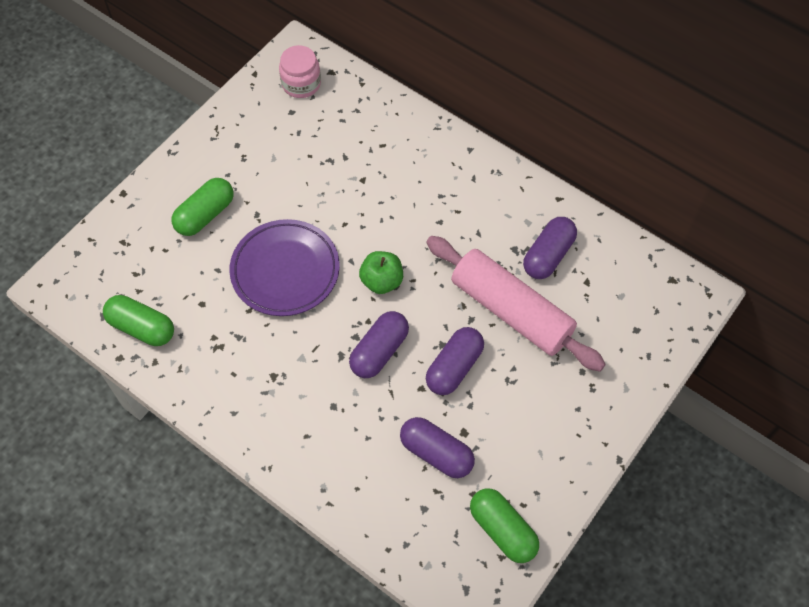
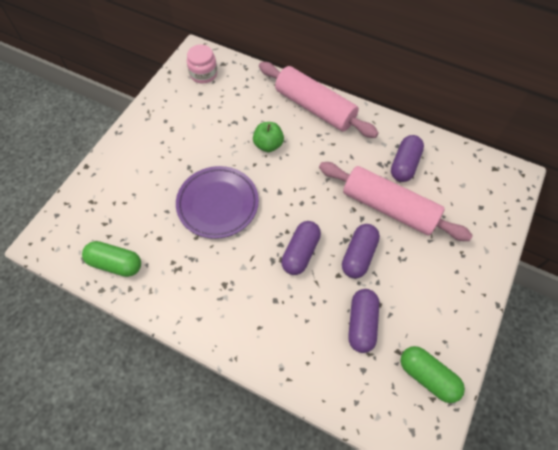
camera: 10 degrees left, 0 degrees up
(205, 215) = (150, 173): green capsule -> none
(382, 281) = (290, 201): green apple -> green apple (268, 145)
(436, 453) = (361, 323): purple capsule -> purple capsule turned 75 degrees clockwise
(444, 156) = (315, 108): none -> pink rolling pin

